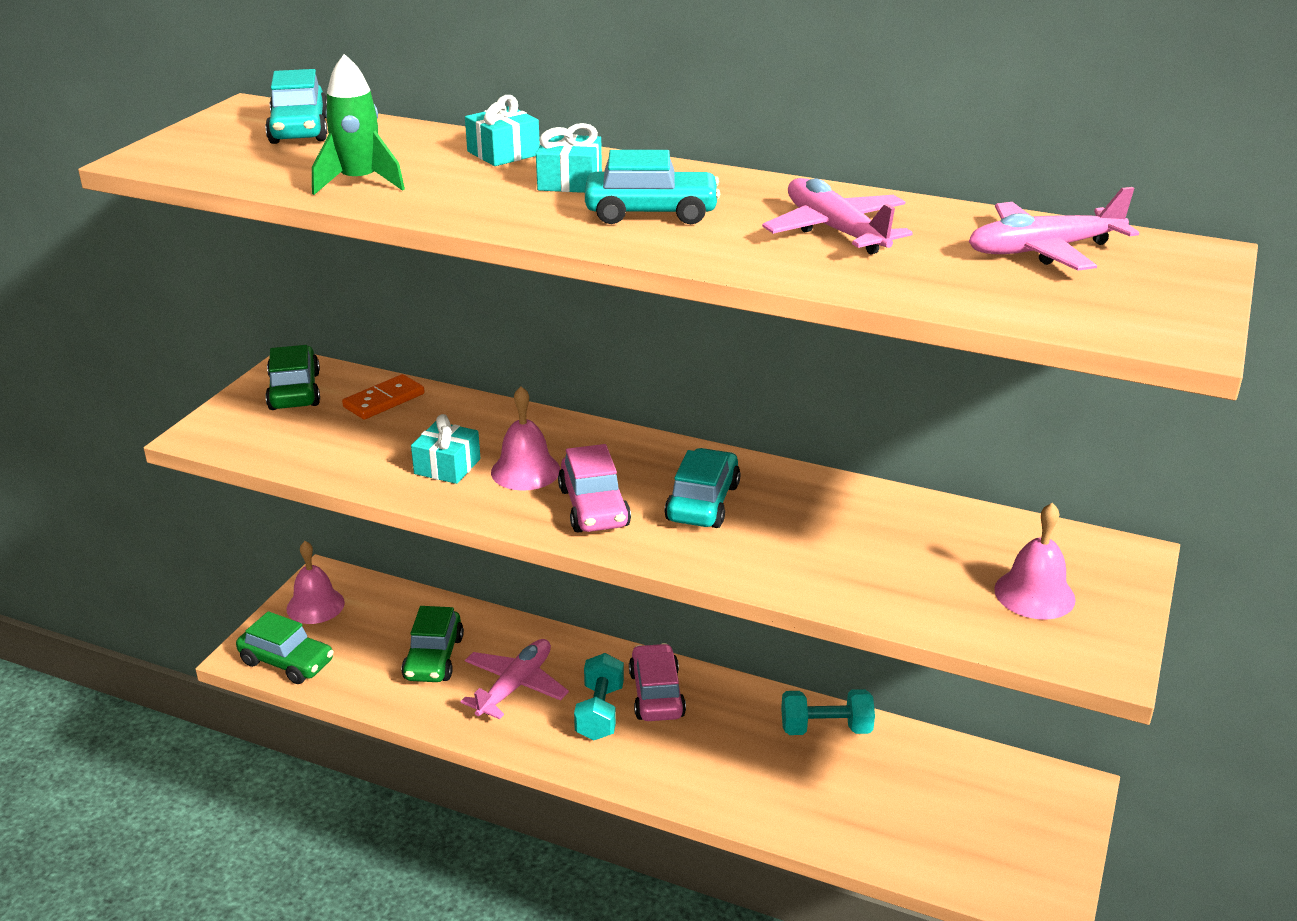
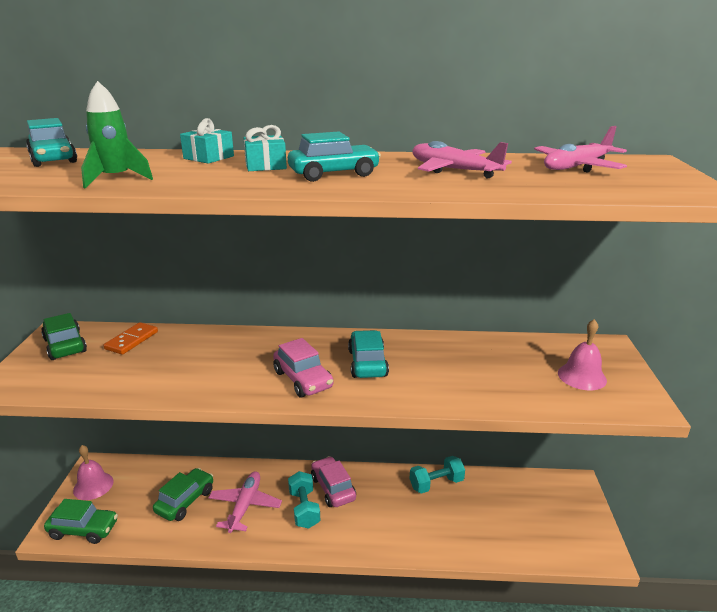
camera: 20 degrees left, 5 degrees down
(433, 658) = (185, 501): green car -> green car turned 135 degrees counterclockwise
(447, 466) = (193, 373): turquoise gift -> none
(525, 471) = (247, 366): pink bell -> none

